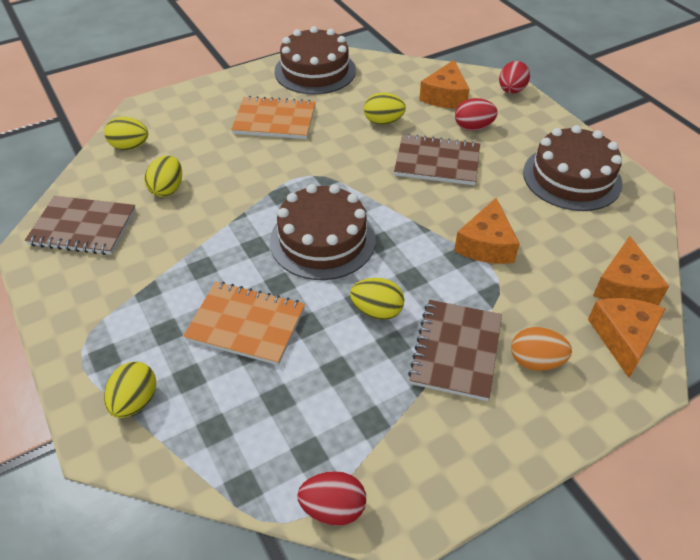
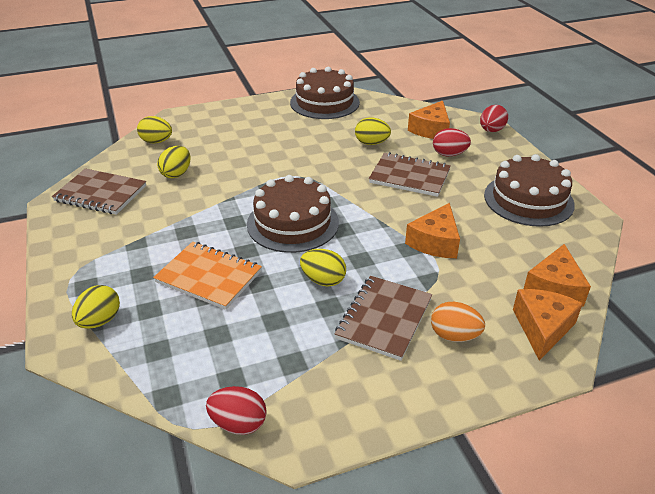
camera: 10 degrees right, 10 degrees down
(275, 120) = (280, 134): orange notebook -> none

